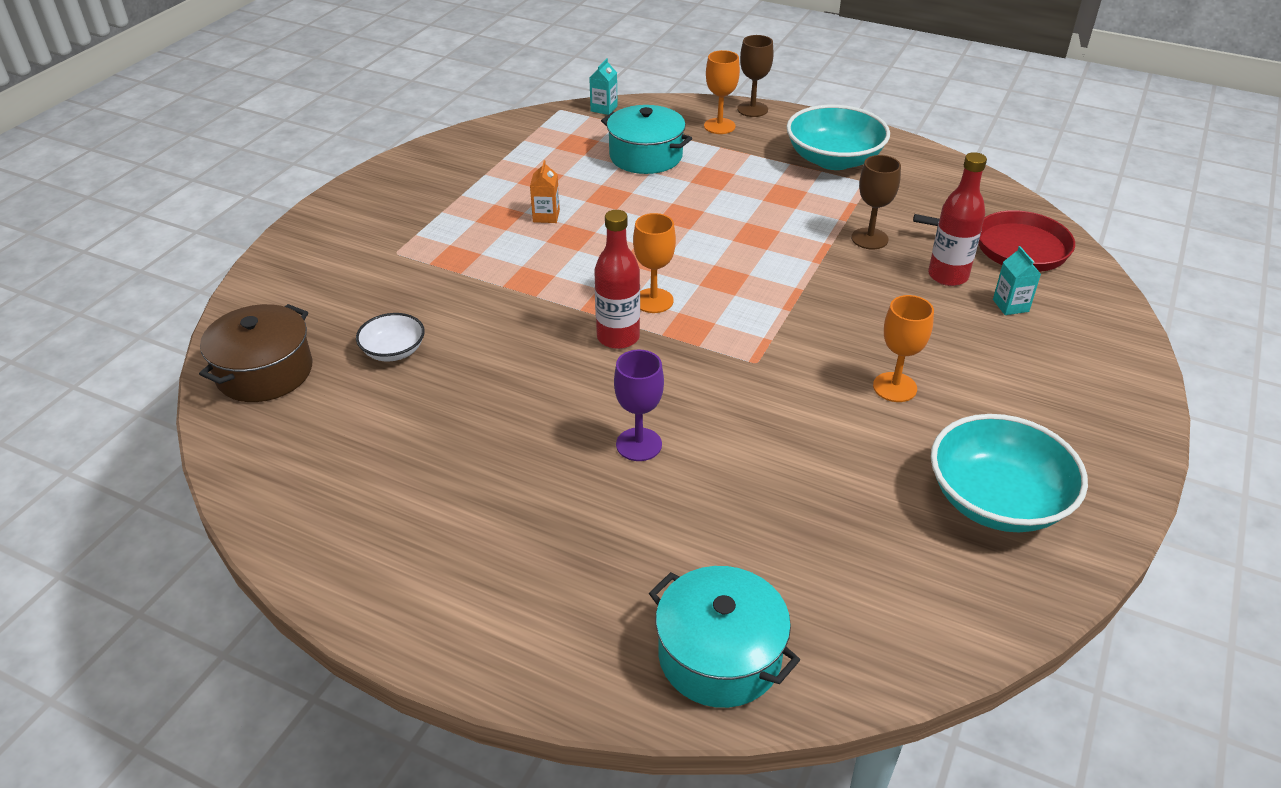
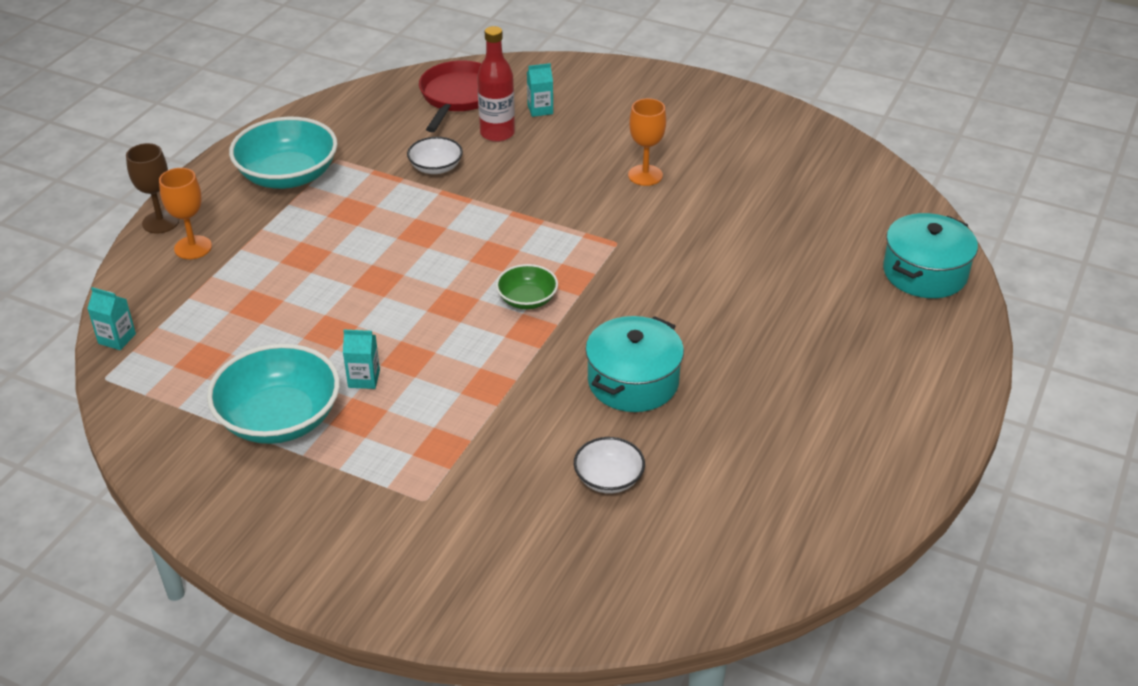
camera: 90 degrees left, 0 degrees up
(264, 372) = (648, 580): brown pot -> none
(546, 216) = (364, 379): orange carton -> turquoise carton
(618, 337) = (584, 322): red bottle -> none
(639, 444) = (727, 309): purple goblet -> none
(646, 156) = (247, 304): turquoise pot -> turquoise pot (633, 381)
(653, 301) = (527, 299): orange goblet -> green bowl
(869, 239) = (436, 167): brown goblet -> white bowl
(997, 500) = (761, 146): turquoise bowl -> turquoise bowl (279, 418)

